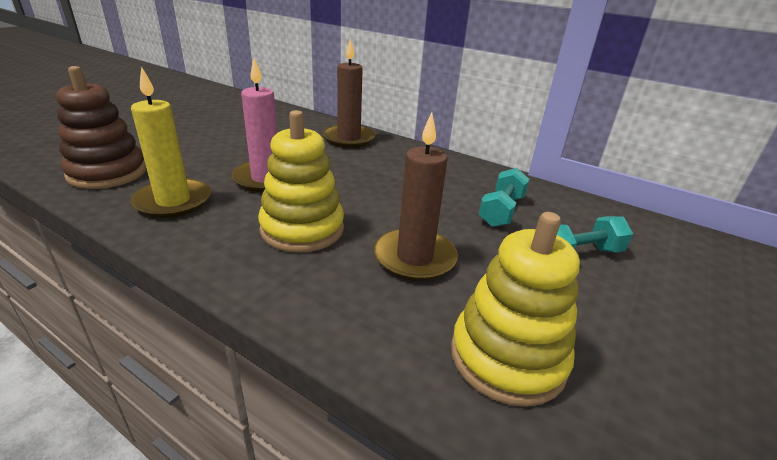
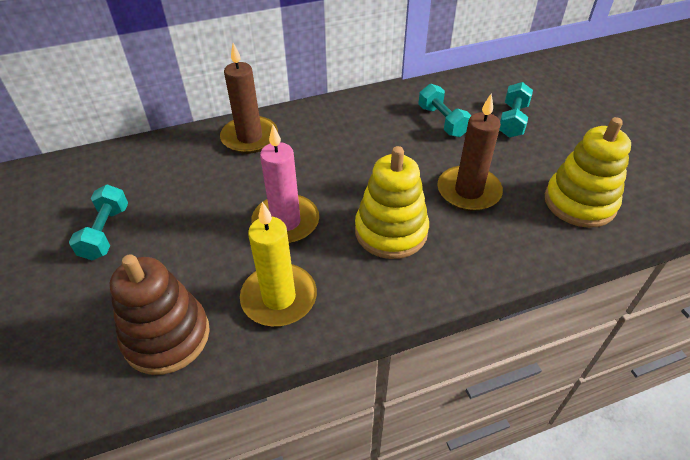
camera: 50 degrees left, 15 degrees up
(198, 127) = (105, 233): none -> turquoise dumbbell

